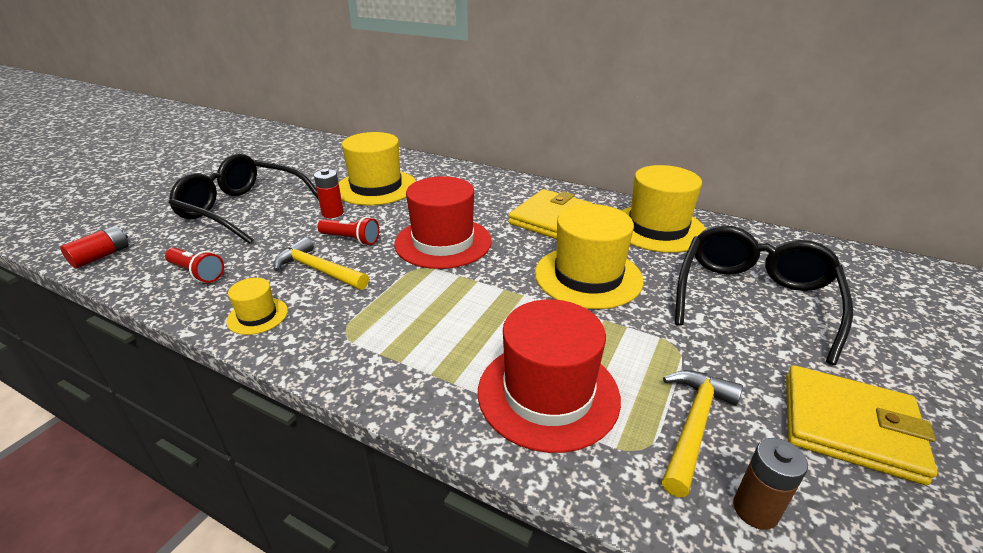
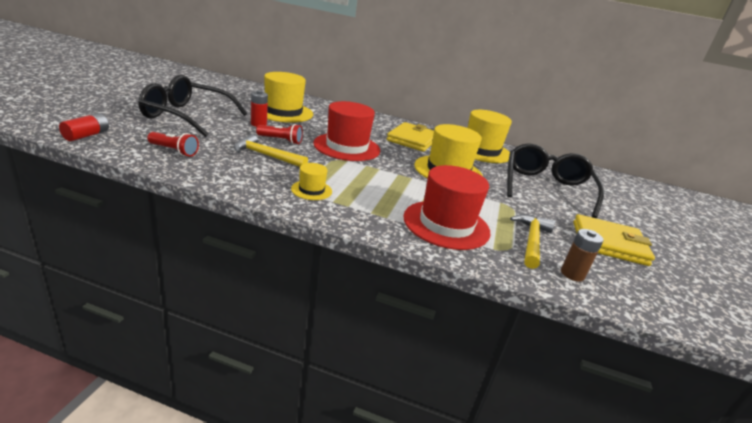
camera: 15 degrees left, 5 degrees down
(257, 316) = (236, 177): yellow hat -> yellow hat (311, 190)

